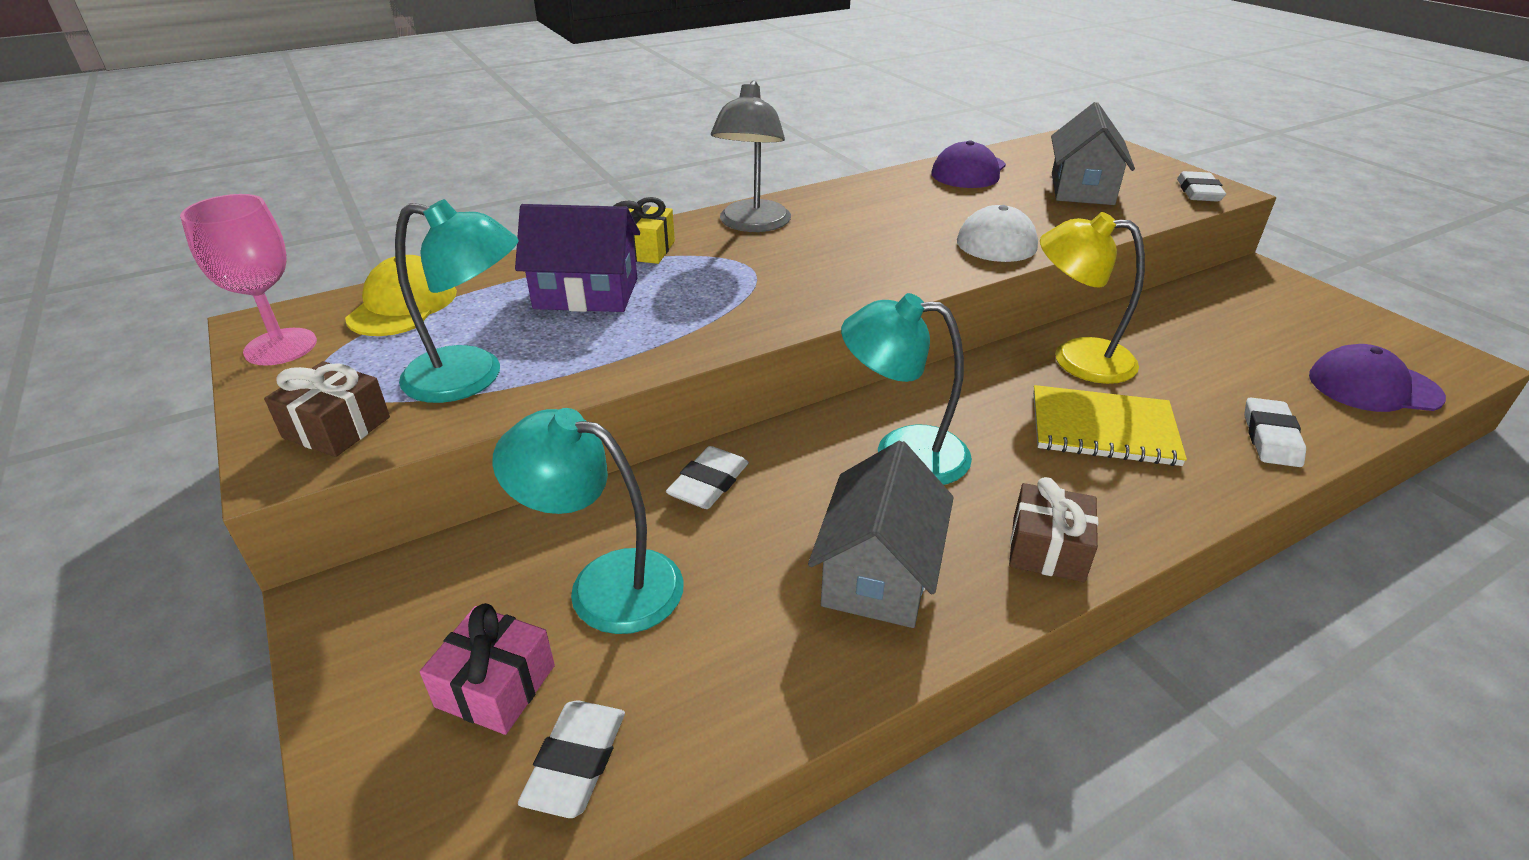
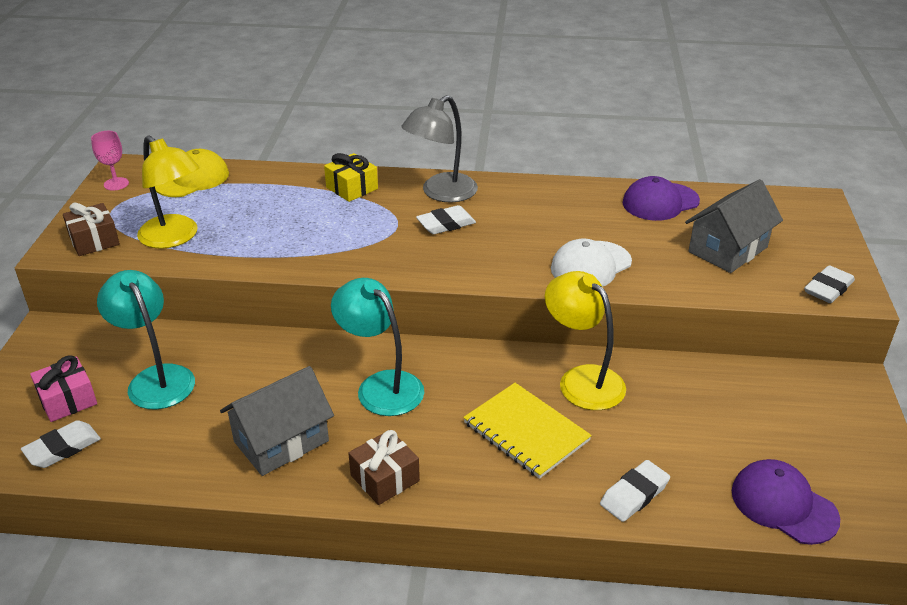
camera: 35 degrees right, 0 degrees up
(280, 347) = (116, 184): pink goblet -> pink goblet, size x0.62
(472, 378) = (175, 238): turquoise lamp -> yellow lamp
(586, 293) = (286, 207): purple house -> none
(708, 483) = (260, 352): white eraser -> white eraser (446, 224)

